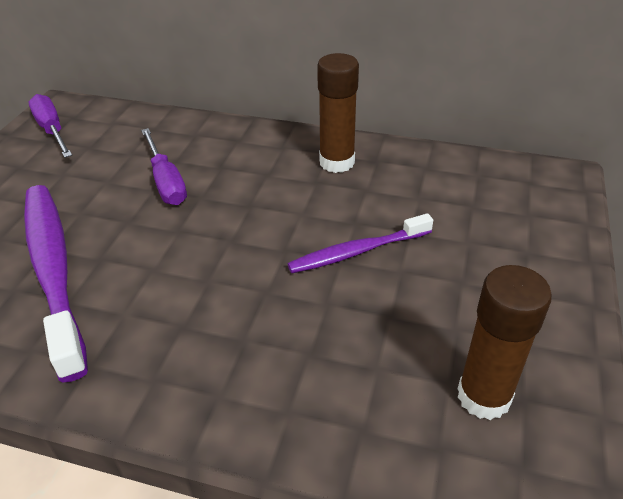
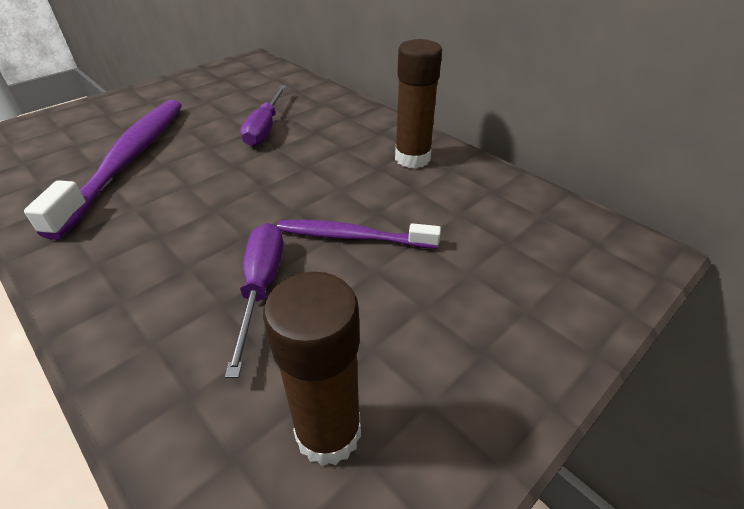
camera: 30 degrees right, 0 degrees up
(52, 130) = (231, 72): purple screwdriver -> purple screwdriver (261, 287)

